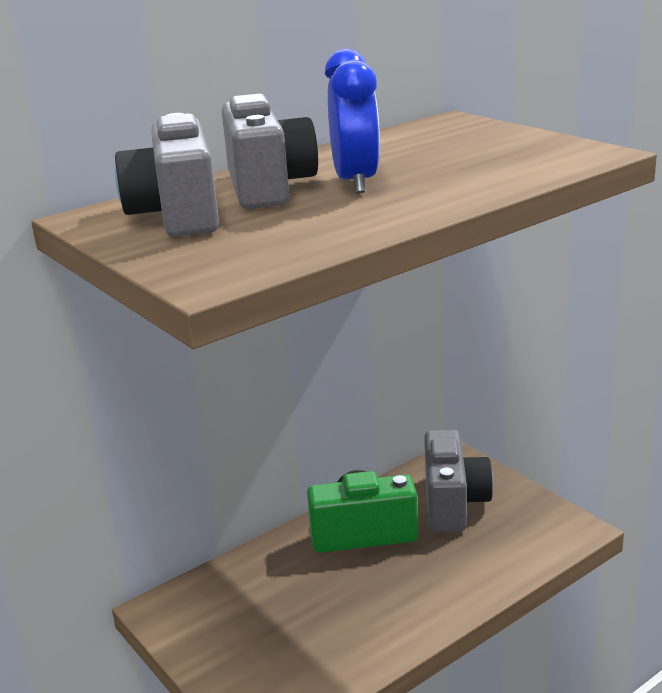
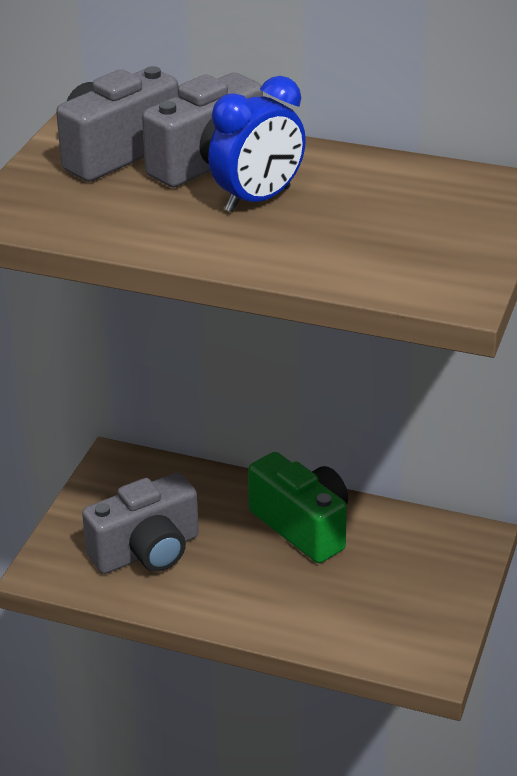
camera: 55 degrees right, 10 degrees up
(453, 503) = (399, 565): grey camera -> grey camera (147, 551)

